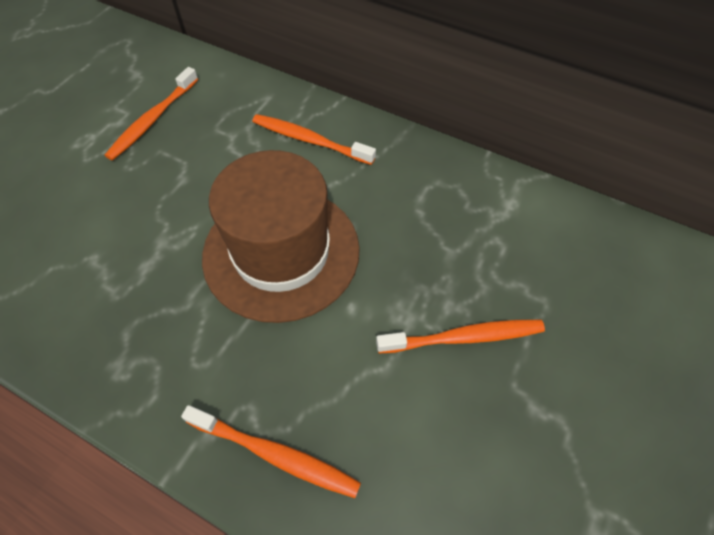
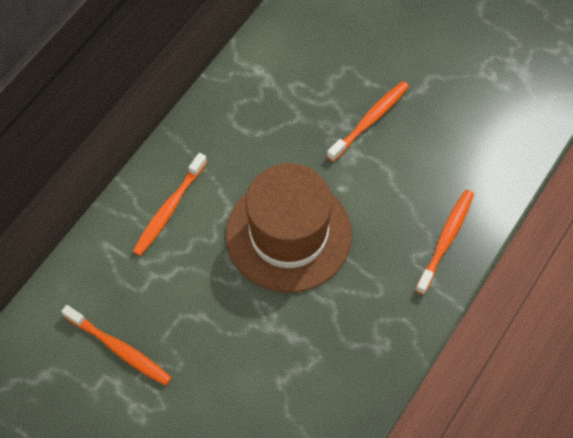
camera: 85 degrees left, 5 degrees up
(464, 337) = (370, 120): orange toothbrush -> orange toothbrush turned 45 degrees clockwise

